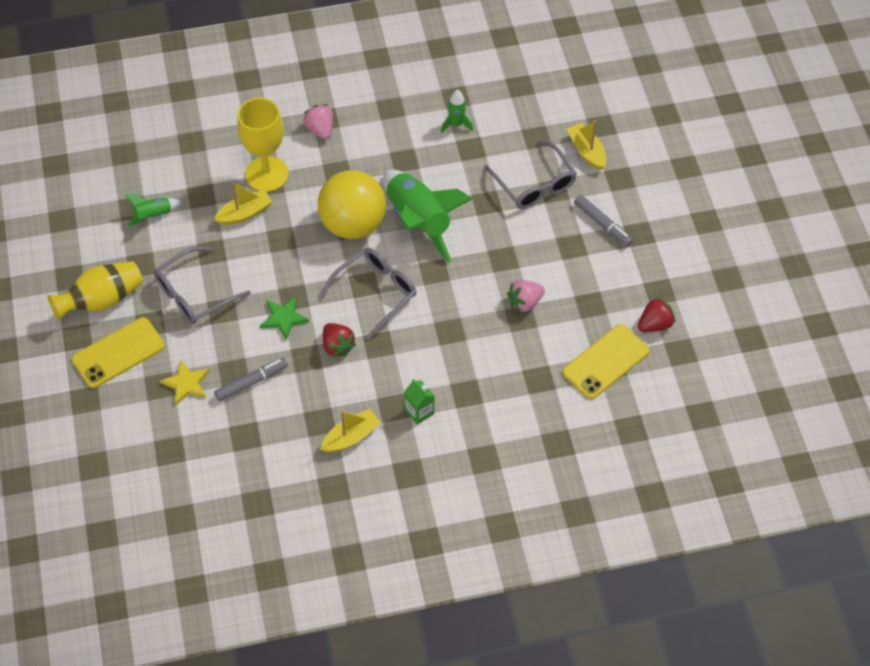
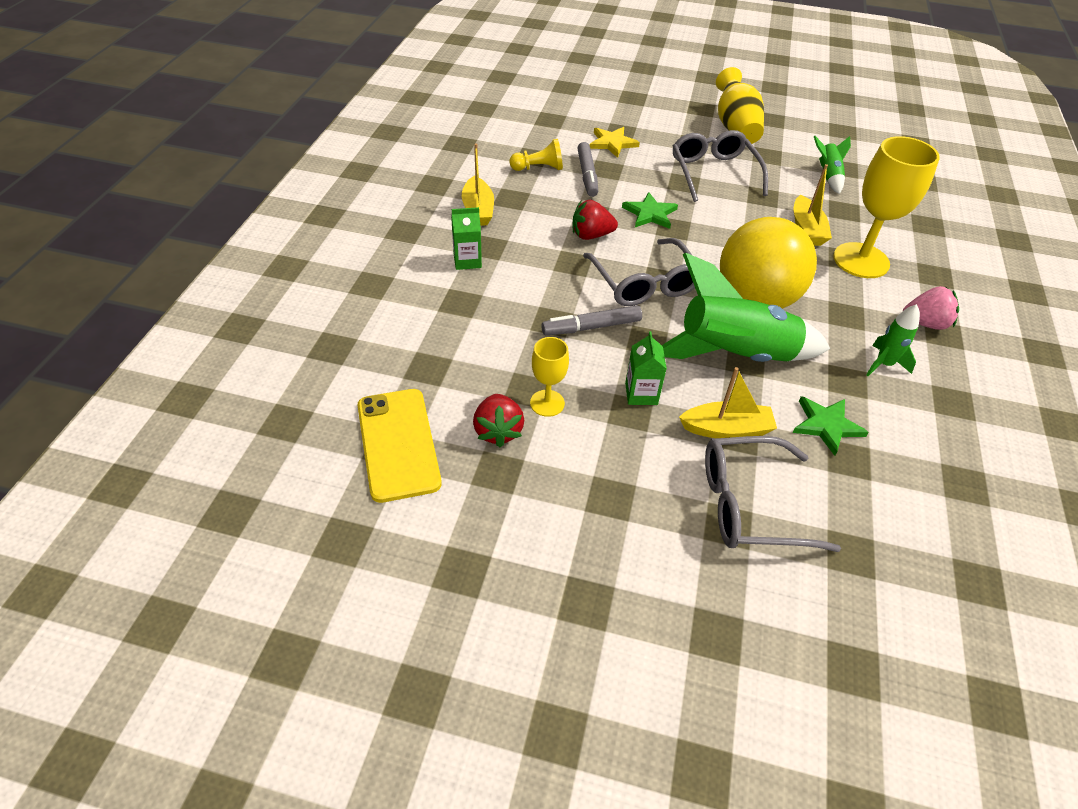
camera: 115 degrees right, 10 degrees down
(118, 353) = (670, 121): yellow phone -> none
(262, 422) = (538, 168): none -> yellow pawn
(451, 163) = (826, 425): none -> green star
(456, 124) = (904, 461): green rocket -> green rocket (883, 364)
(485, 258) = (641, 394): none -> green carton
(525, 302) = (547, 403): pink strawberry -> yellow goblet
(586, 151) = (797, 613): yellow boat -> yellow boat (726, 429)
(602, 224) = (631, 558): grey marker -> grey marker (591, 327)
(655, 324) = (411, 532): red strawberry -> red strawberry (498, 431)

